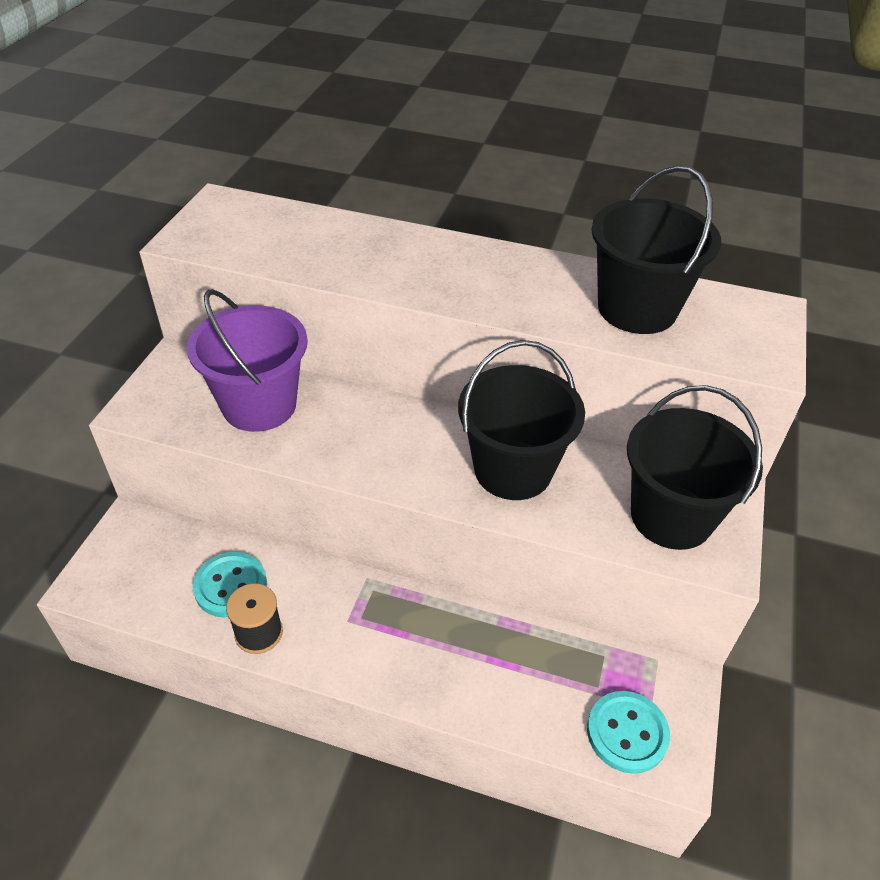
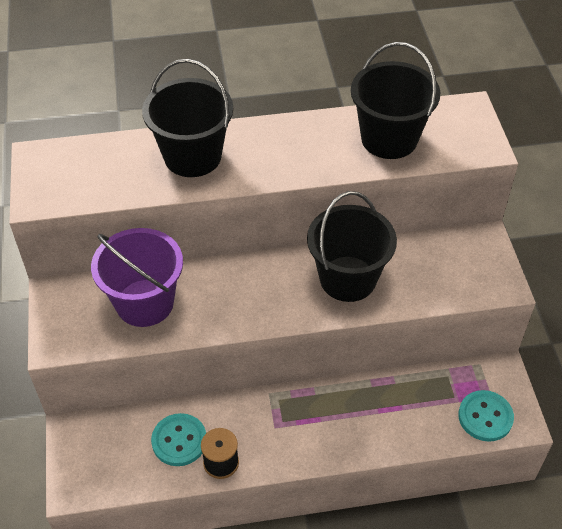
camera: 25 degrees left, 5 degrees up
(671, 516) = (461, 269): black bucket -> black bucket (192, 156)

